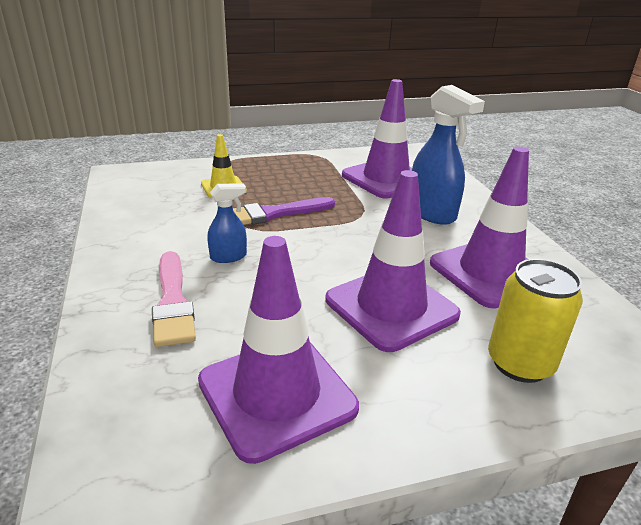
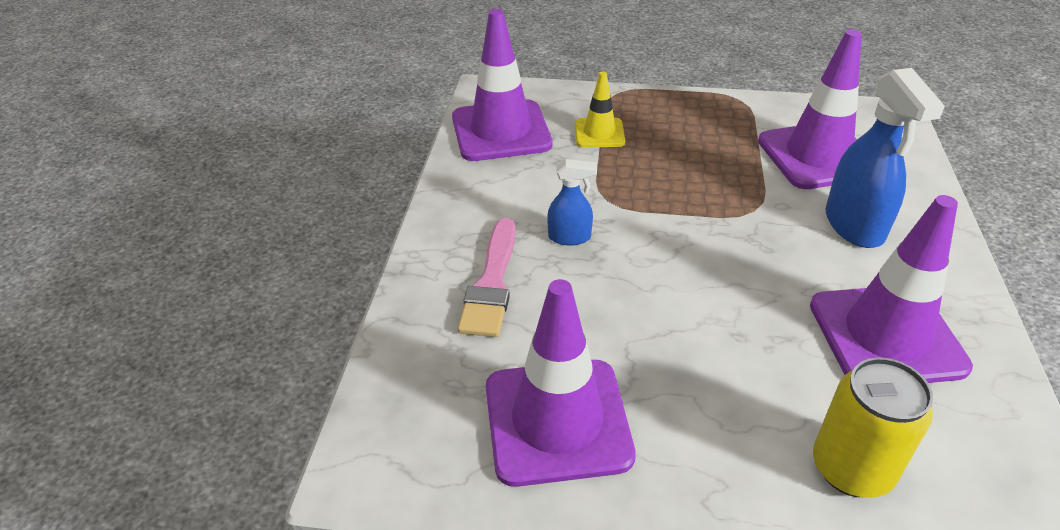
camera: 25 degrees right, 10 degrees up
(273, 214) = (644, 186): purple brush -> none
(391, 307) = (729, 351): purple traffic cone -> purple traffic cone (501, 131)

